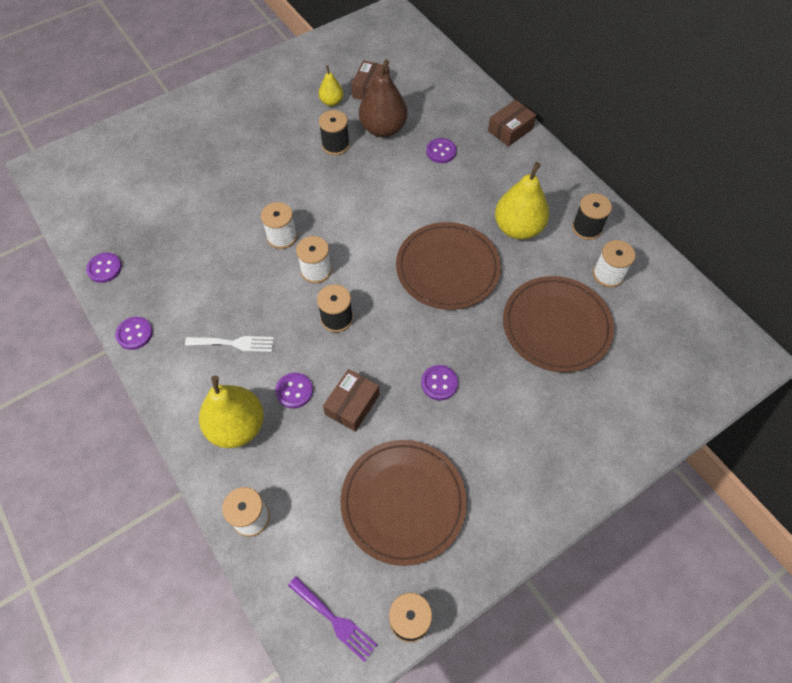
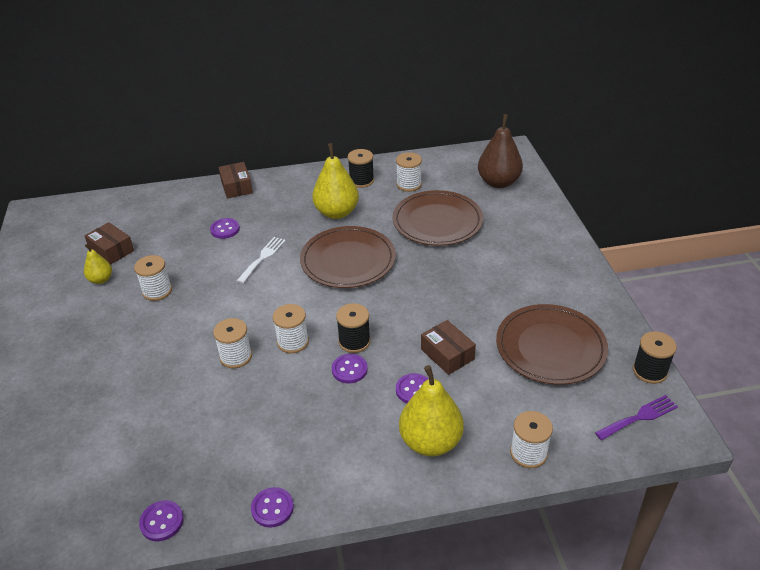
camera: 65 degrees left, 20 degrees down
(234, 343) = (336, 423): white fork -> white fork (263, 258)
(335, 145) = (157, 291): black spool -> white spool
(383, 129) = (167, 255): brown pear -> brown pear (498, 182)
(439, 383) = (454, 296): purple button -> purple button (349, 369)

